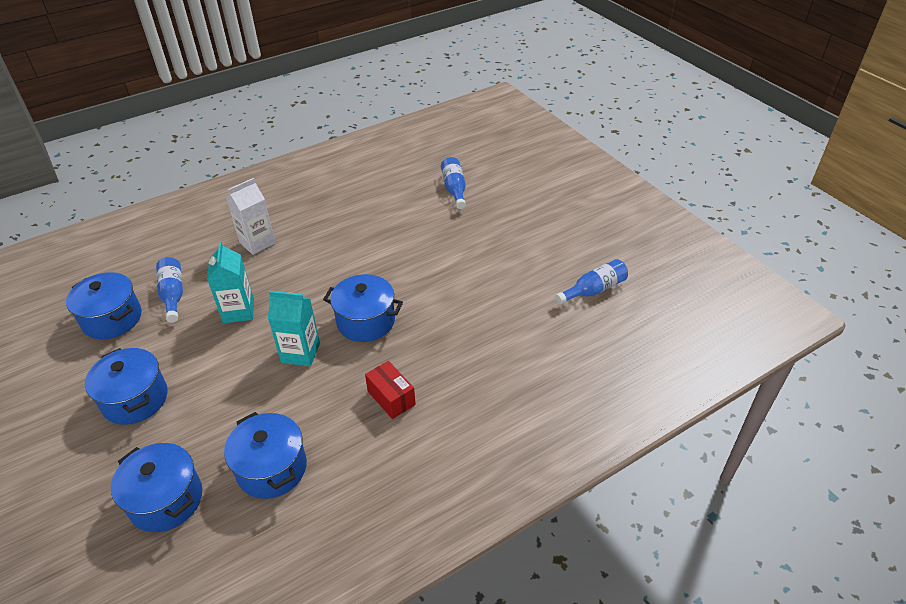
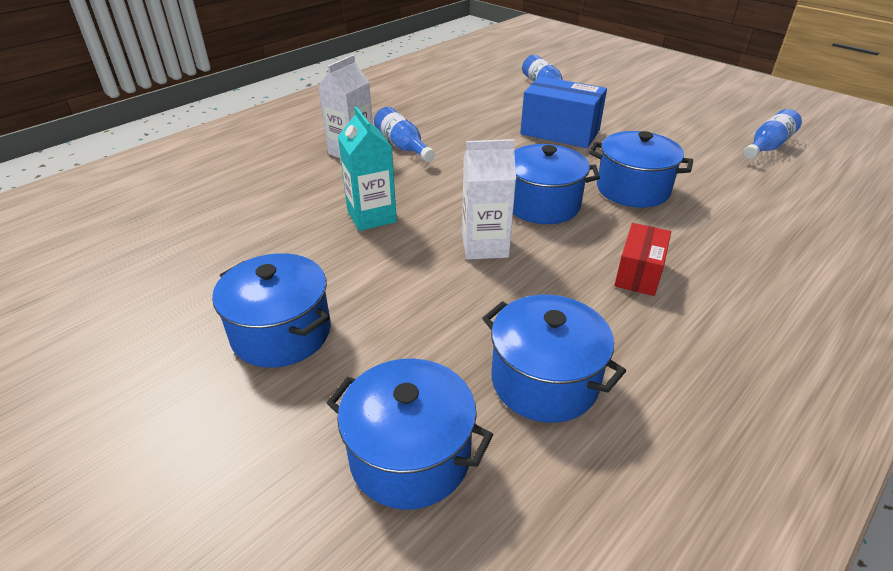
camera: 15 degrees left, 5 degrees down
(112, 319) = (196, 248): blue pot -> blue pot (632, 189)
(173, 295) = (270, 212): blue bottle -> blue bottle (403, 146)
(300, 353) = (485, 246): turquoise carton -> white carton
(391, 398) = (639, 273): red box -> red box turned 75 degrees clockwise
(430, 246) = (560, 132): none -> blue box

